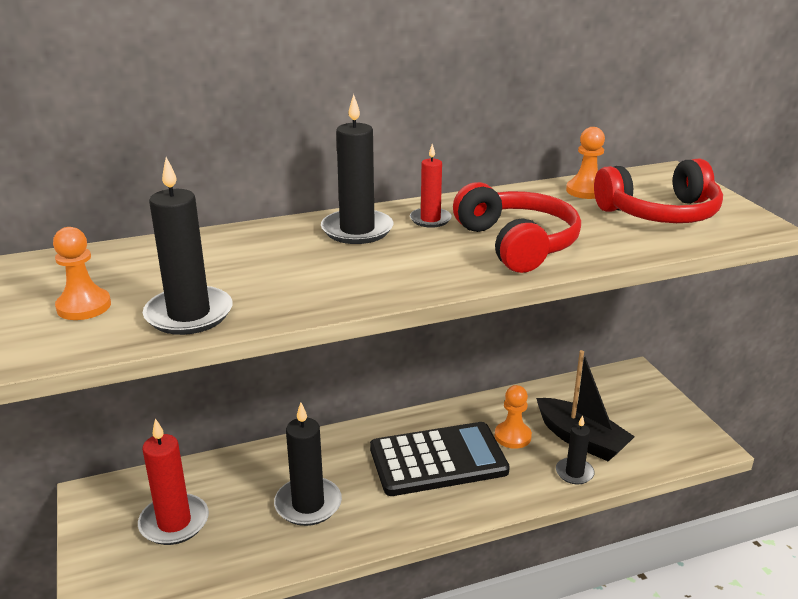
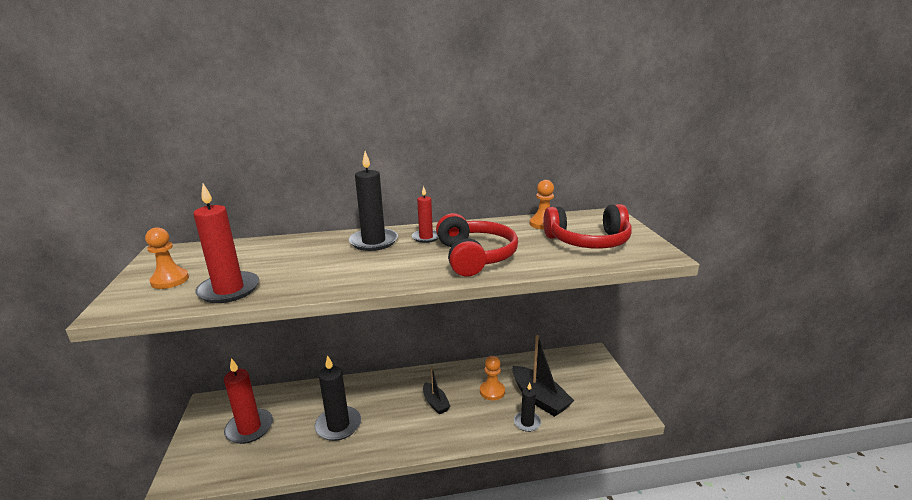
camera: 10 degrees right, 5 degrees down
(189, 314) = (229, 290): black candle -> red candle
(438, 460) = (435, 403): black calculator -> black boat

